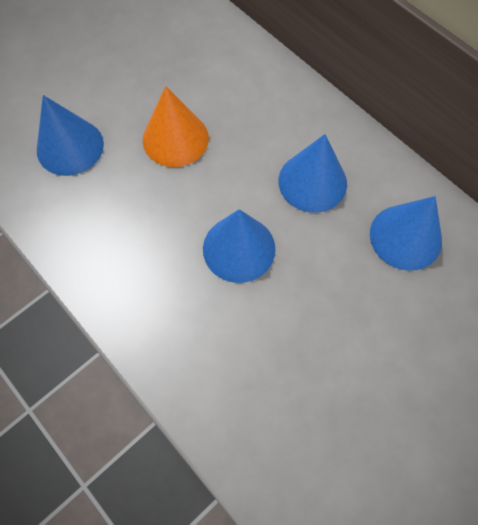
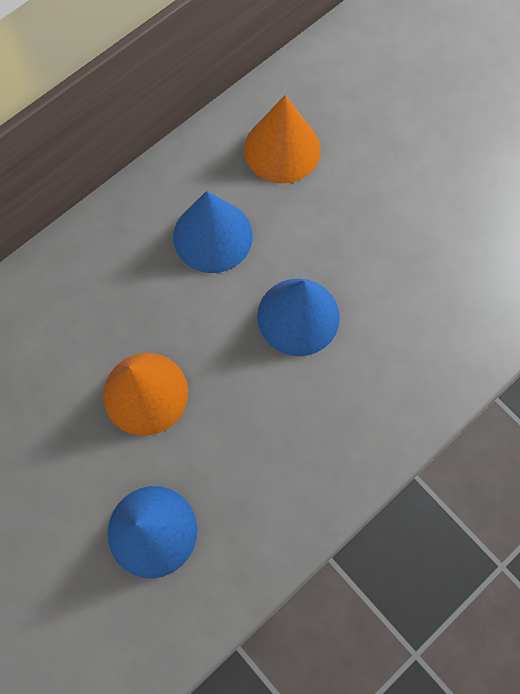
camera: 90 degrees left, 5 degrees up
(405, 237) = (282, 149): blue cone -> orange cone

